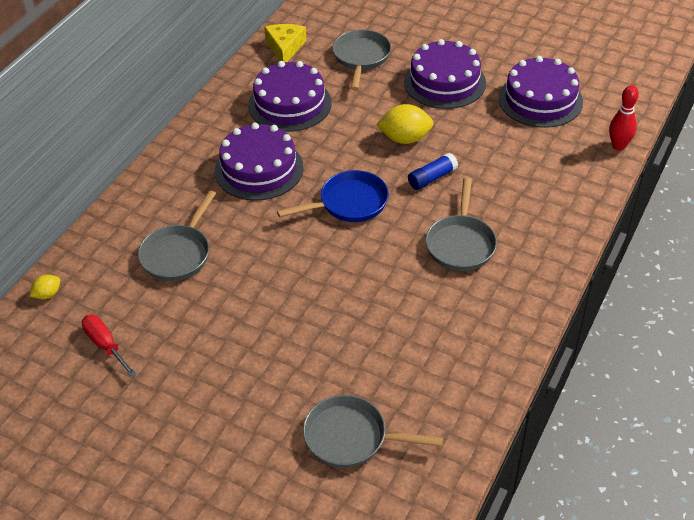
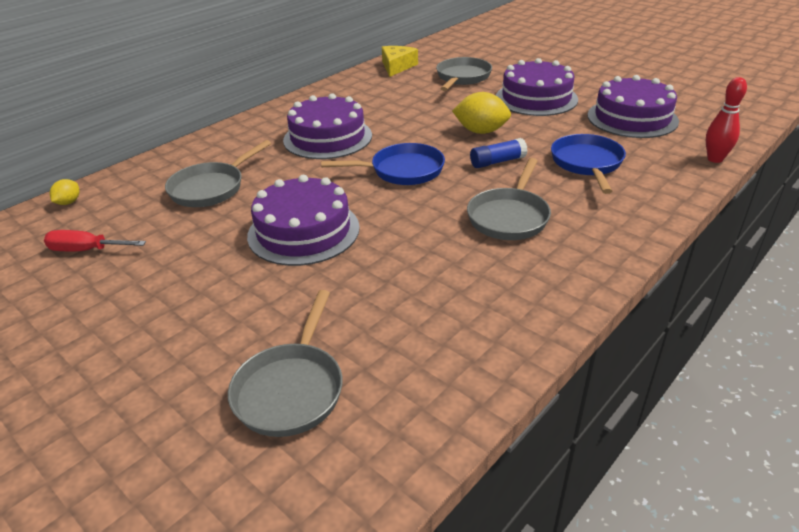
camera: 15 degrees right, 10 degrees down
(48, 294) = (69, 202): yellow lemon -> yellow lemon turned 45 degrees counterclockwise
(105, 345) = (86, 250): red screwdriver -> red screwdriver turned 60 degrees counterclockwise
(290, 104) = (381, 99): purple cake -> purple cake (303, 231)
(351, 437) = (291, 389): grey pan -> grey pan turned 105 degrees counterclockwise
(511, 168) = (587, 164): none -> blue pan

